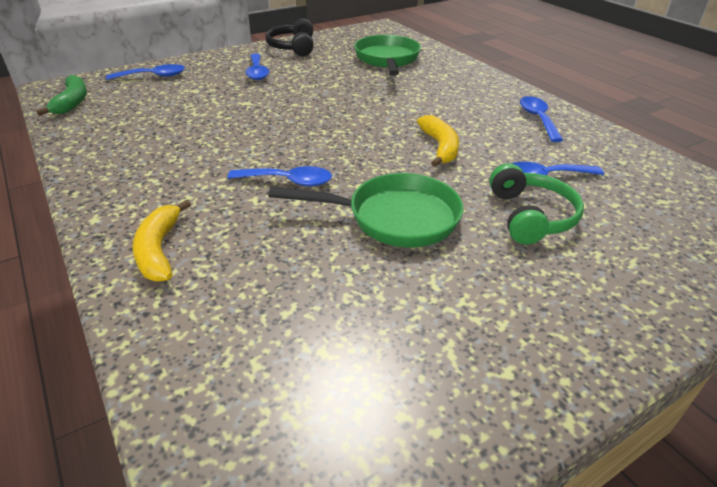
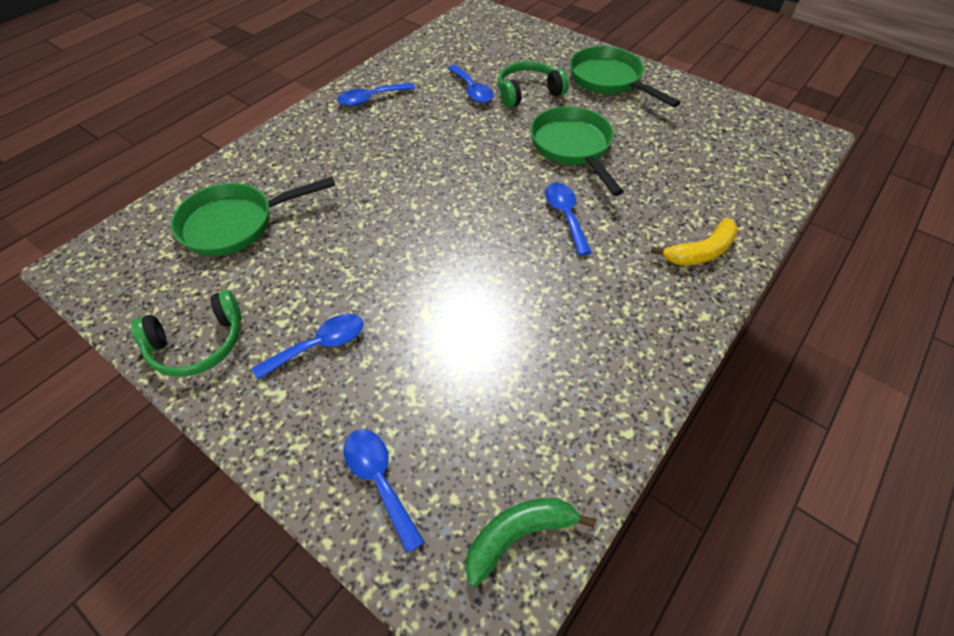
camera: 110 degrees left, 15 degrees up
(293, 47) = (198, 344): black headphones -> green headphones
(440, 147) = (454, 144): yellow banana -> none
(553, 307) = (609, 80): none -> green pan

